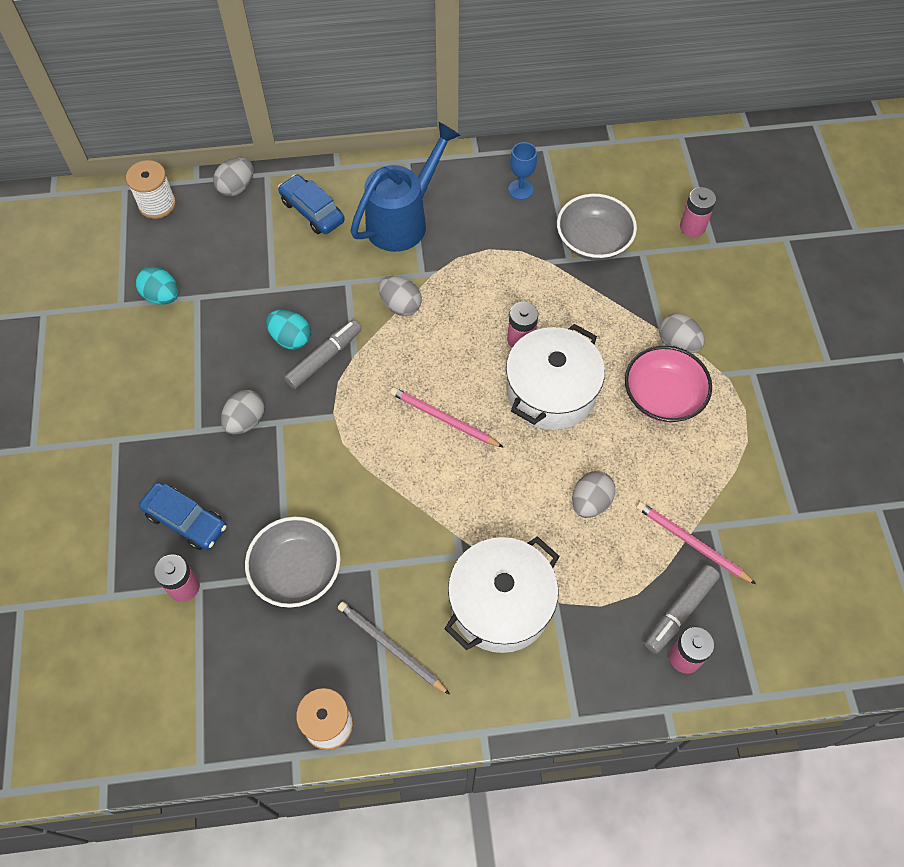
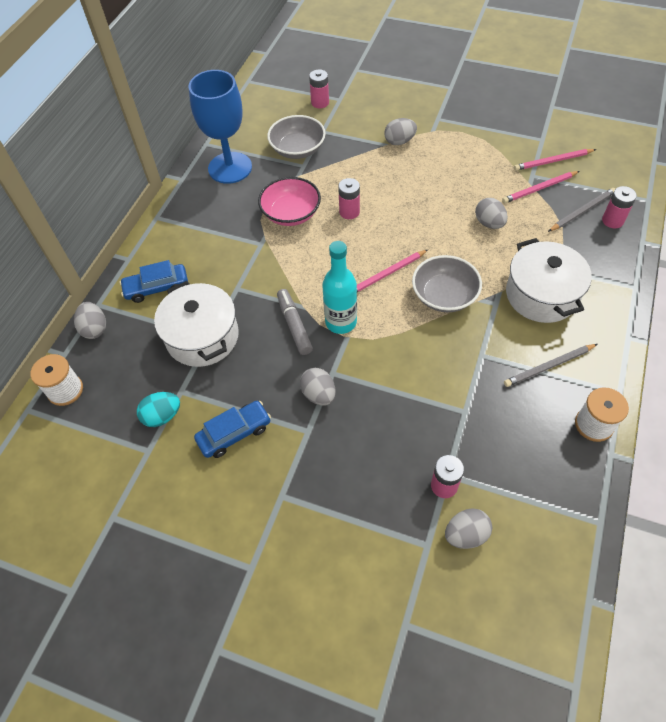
camera: 60 degrees left, 5 degrees down
(186, 520) = (385, 465): blue car -> blue car (234, 433)
(291, 339) = (263, 340): turquoise egg -> none
(297, 571) = (464, 403): grey bowl -> grey bowl (444, 295)
(350, 401) = (341, 322): none -> turquoise bottle
(400, 305) = (279, 265): grey egg -> grey egg (466, 534)
(403, 220) = (207, 238): blue watering can -> none
(520, 189) = (230, 168): blue goblet -> blue goblet, size x2.30
(551, 392) = (398, 212): white pot -> white pot (202, 337)
(662, 396) = (432, 162): pink bowl -> pink bowl (291, 213)
(679, 611) = (582, 211): grey marker -> grey pencil
(758, 544) = (553, 161): none -> pink pencil

